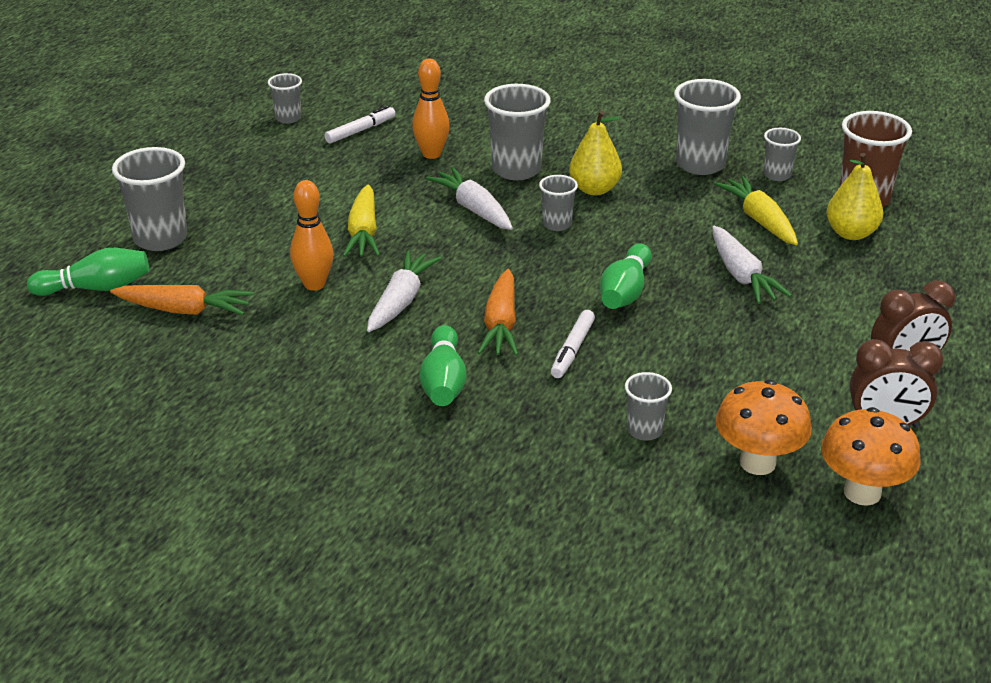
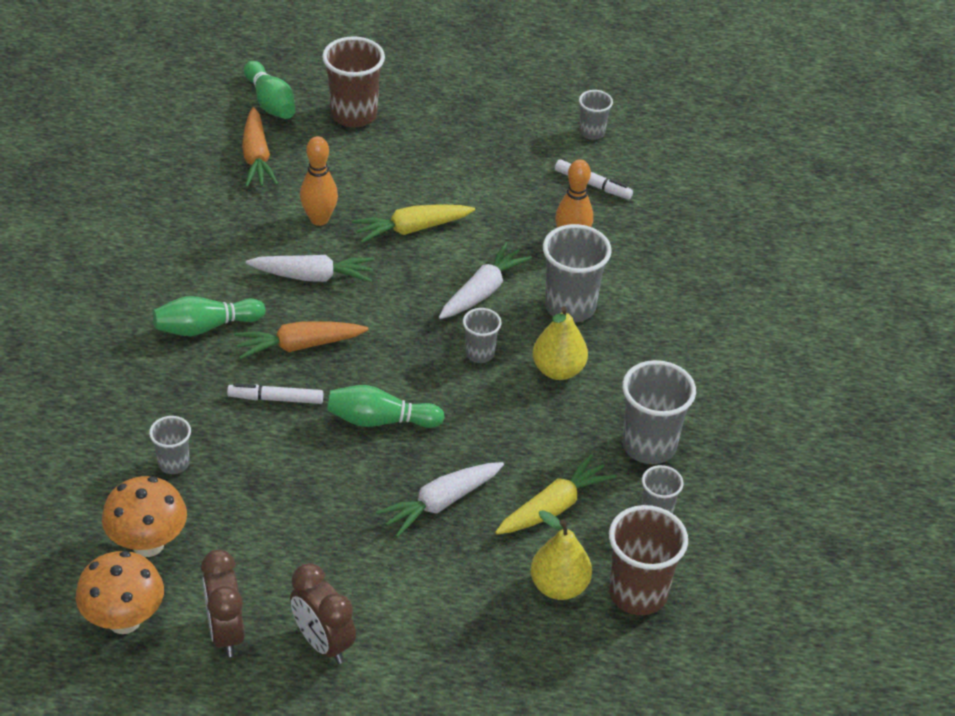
camera: 70 degrees right, 10 degrees up
(160, 239) = (354, 114): grey cup -> brown cup

